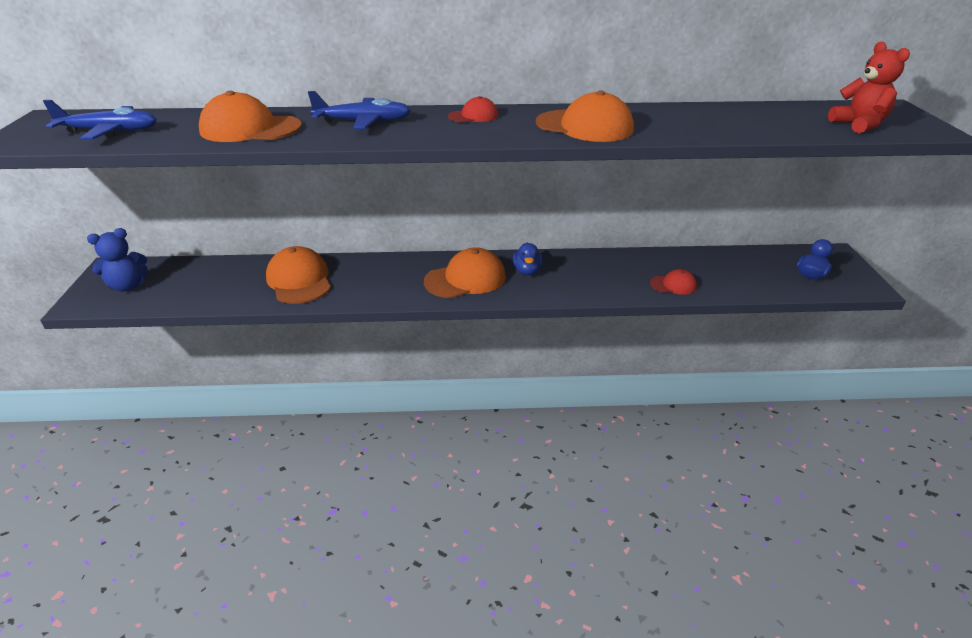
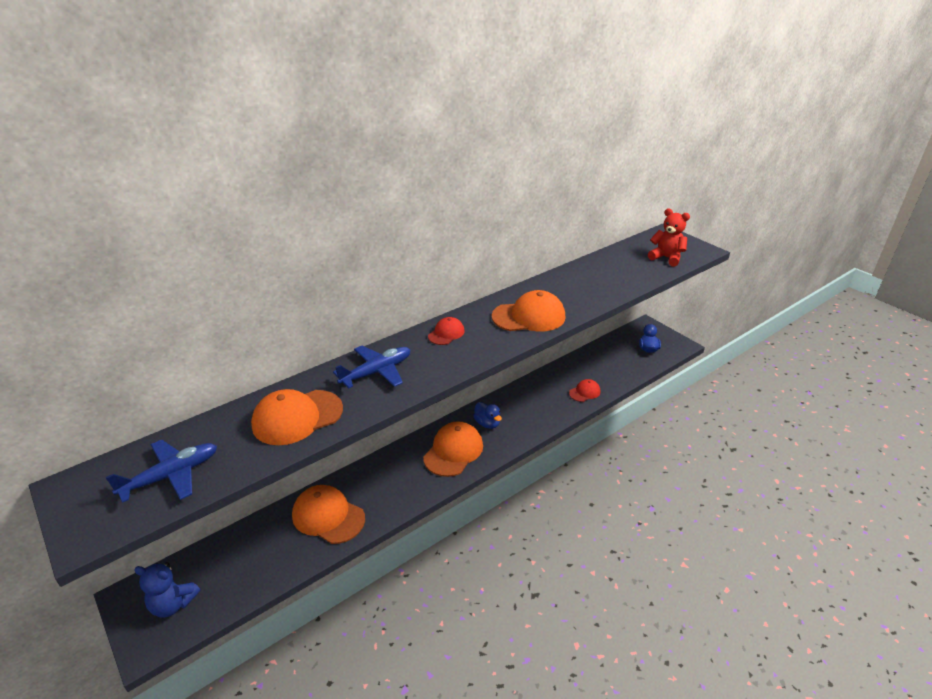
camera: 35 degrees left, 0 degrees up
(128, 286) = (173, 604): blue teddy bear -> blue teddy bear turned 75 degrees clockwise

